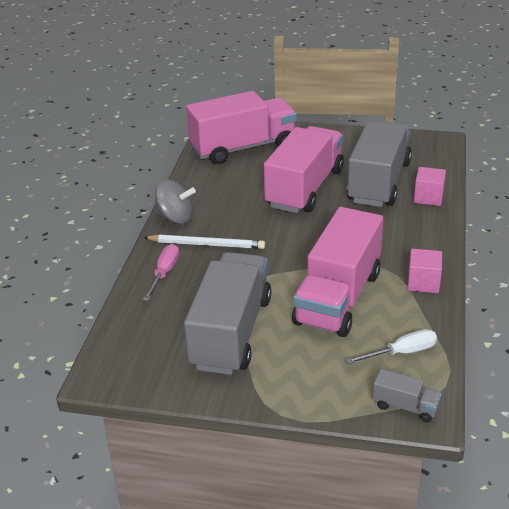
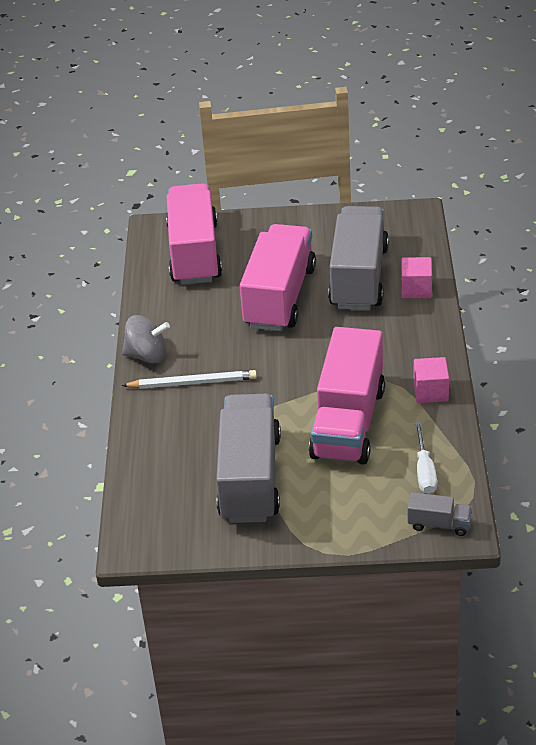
camera: 10 degrees left, 5 degrees up
(164, 273) = (158, 423): pink screwdriver -> none
(243, 148) = (194, 253): pink truck -> pink truck turned 60 degrees counterclockwise
(401, 353) = (424, 471): white screwdriver -> white screwdriver turned 120 degrees clockwise

